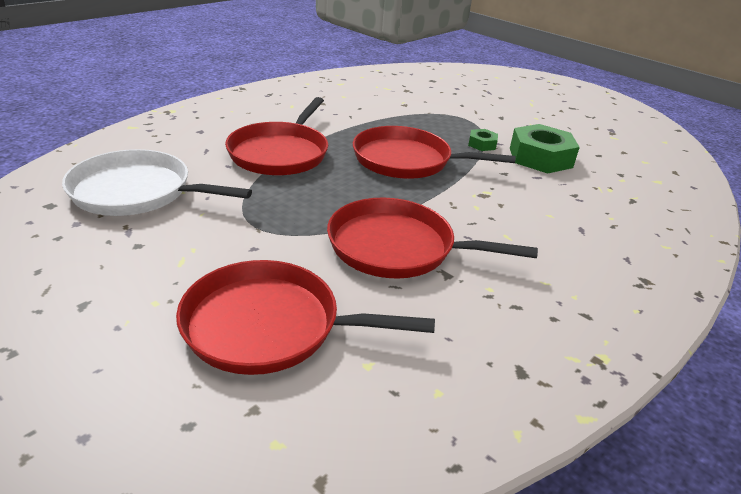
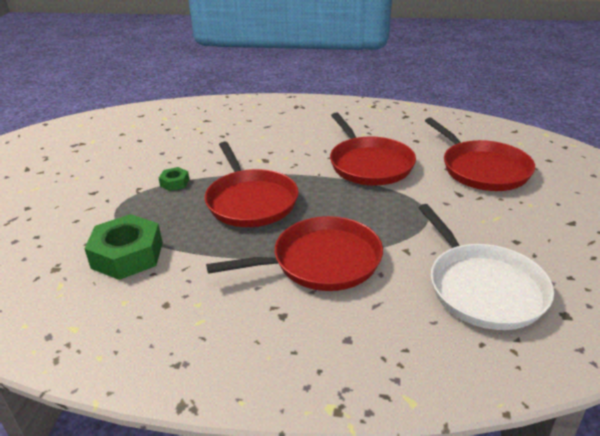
camera: 120 degrees left, 0 degrees up
(540, 158) = (173, 156): green nut -> green nut (127, 255)

